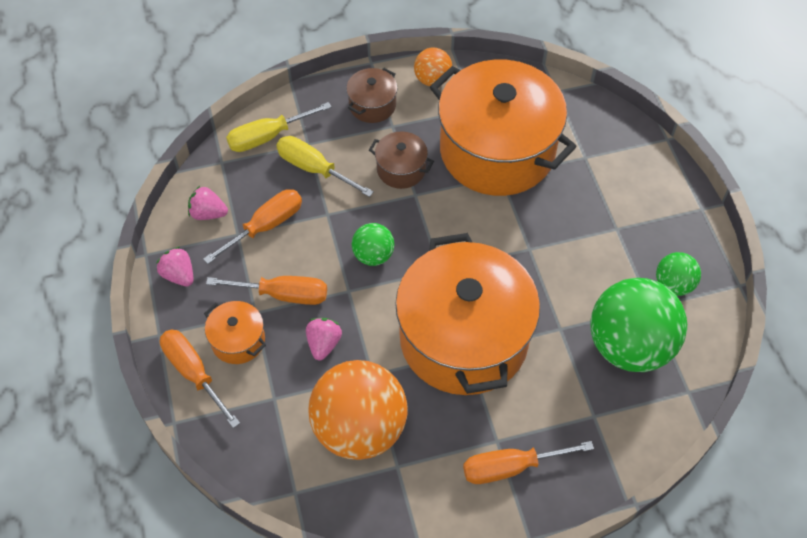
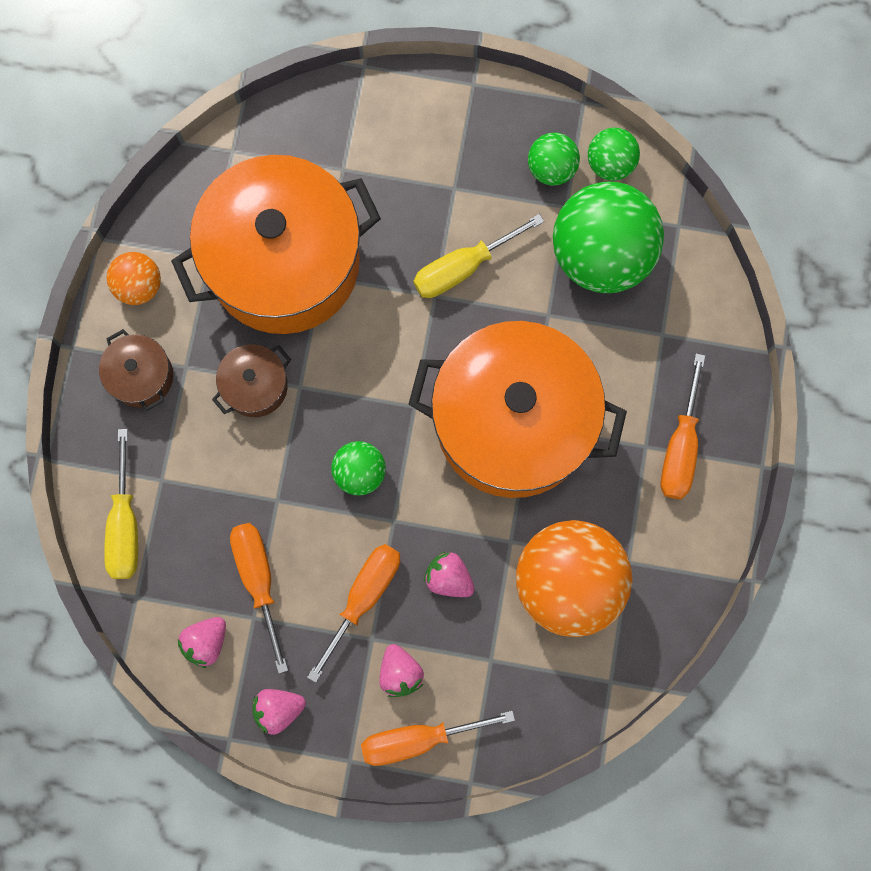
camera: 65 degrees left, 20 degrees up
(238, 340) = (400, 672): orange pot -> pink strawberry
(314, 169) = (203, 488): yellow screwdriver -> yellow screwdriver (463, 267)
(704, 322) = (610, 164): none -> green ball

